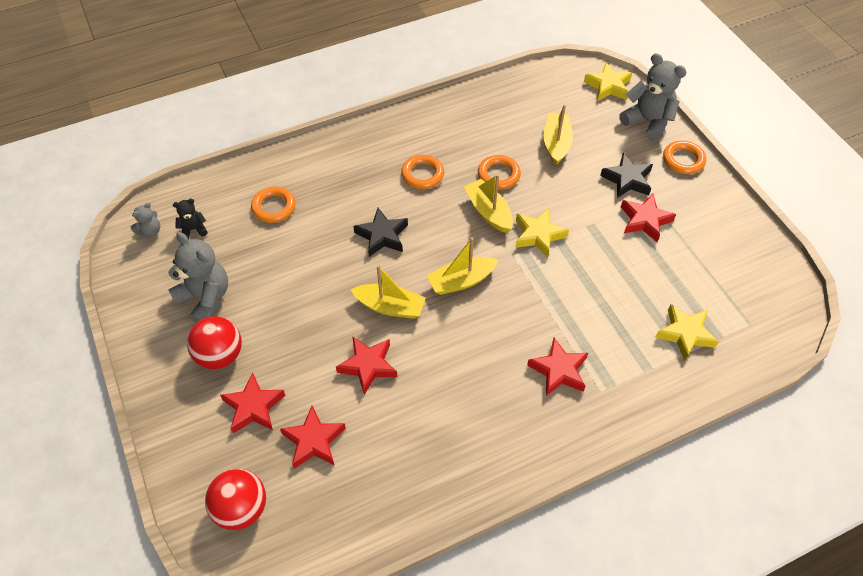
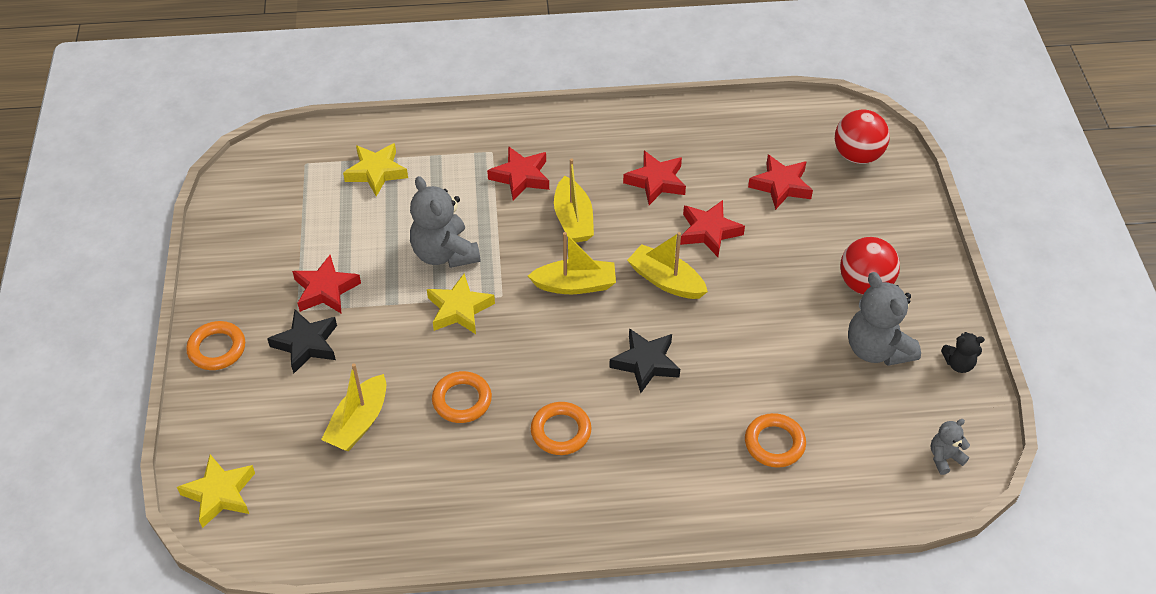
camera: 160 degrees left, 5 degrees down
(193, 229) = (886, 443): black teddy bear -> black teddy bear (958, 364)
(254, 407) = (835, 228): red star -> red star (656, 181)
(488, 212) = (502, 354): yellow boat -> yellow boat (573, 219)
(648, 121) = (213, 417): grey teddy bear -> grey teddy bear (444, 253)

